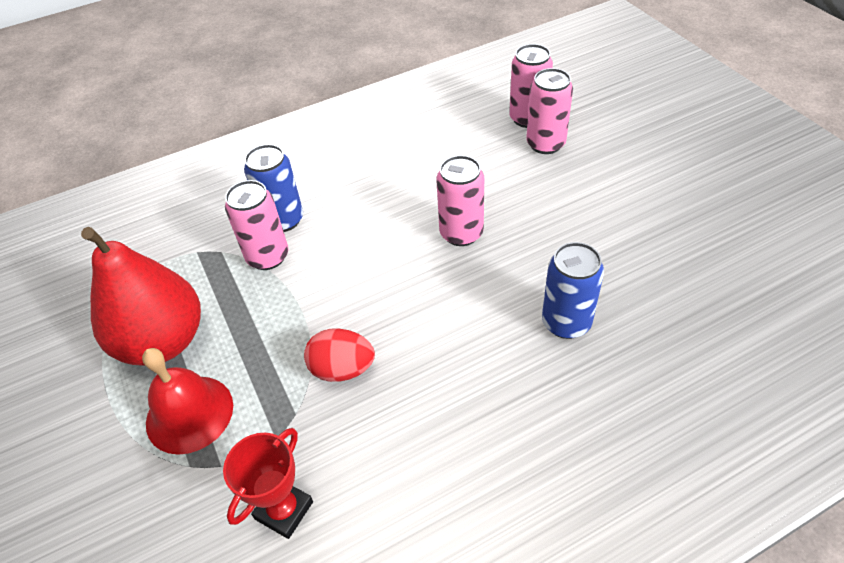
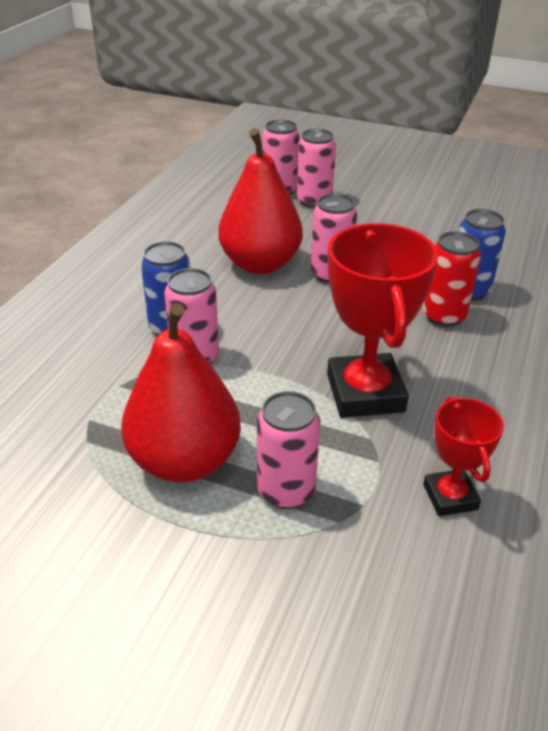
camera: 45 degrees left, 10 degrees down
(189, 413) = (286, 491): red bell -> pink can
(342, 369) = (365, 393): red egg -> red trophy
(416, 192) = (260, 264): none -> red pear
(505, 336) = (444, 316): none -> red can

